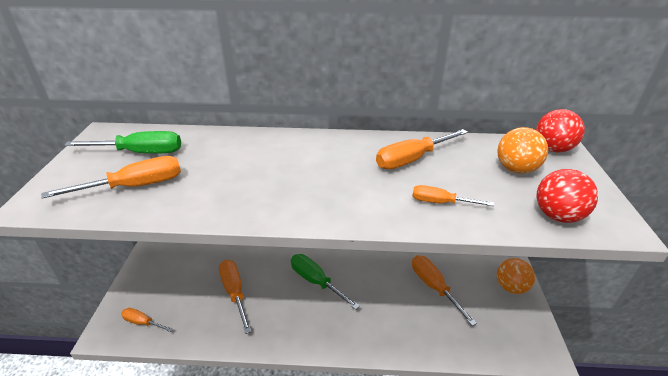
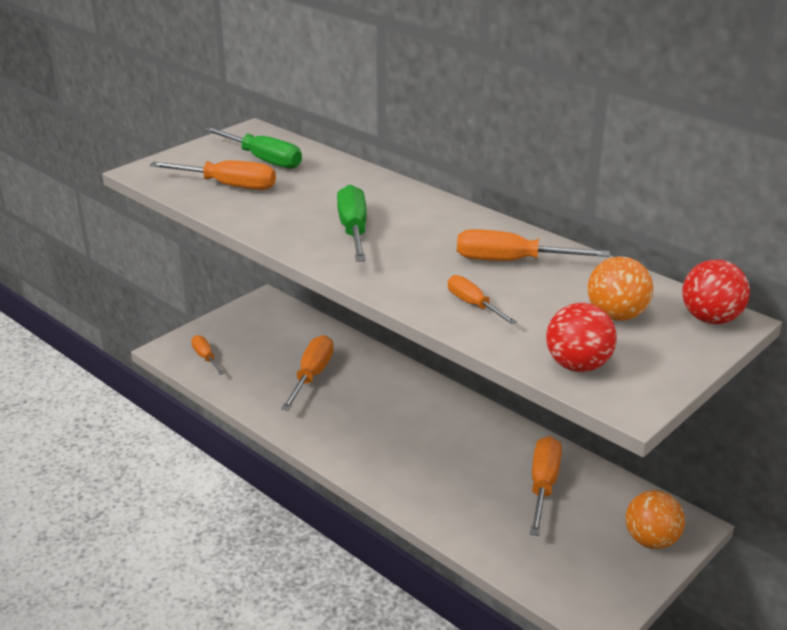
camera: 40 degrees right, 5 degrees down
(315, 281) = (407, 408): green screwdriver -> green screwdriver (353, 230)

